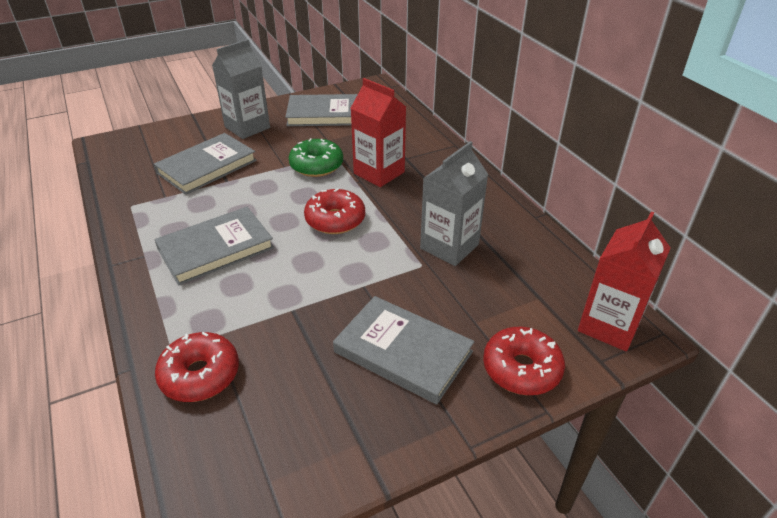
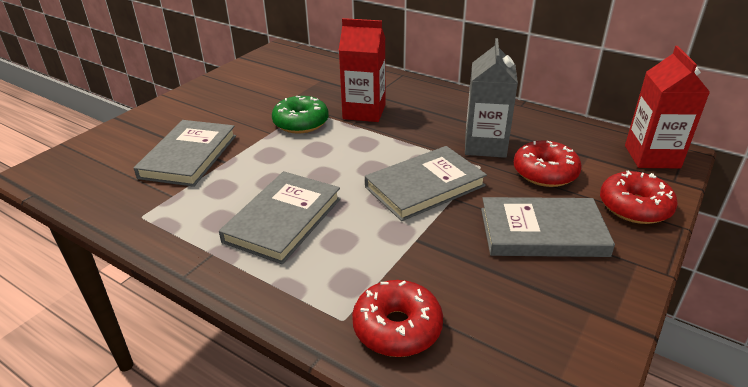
camera: 30 degrees left, 5 degrees down
(247, 127) = (193, 112): grey carton -> none
(325, 114) = (260, 82): grey book -> grey book (425, 186)
(335, 220) = (369, 158): red donut -> red donut (545, 173)

